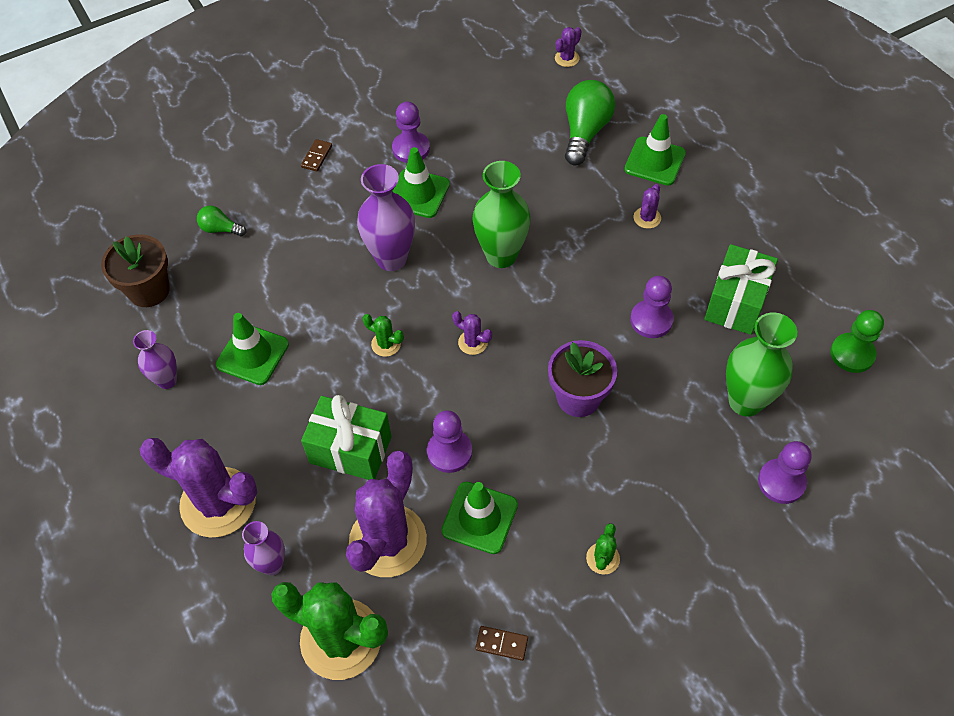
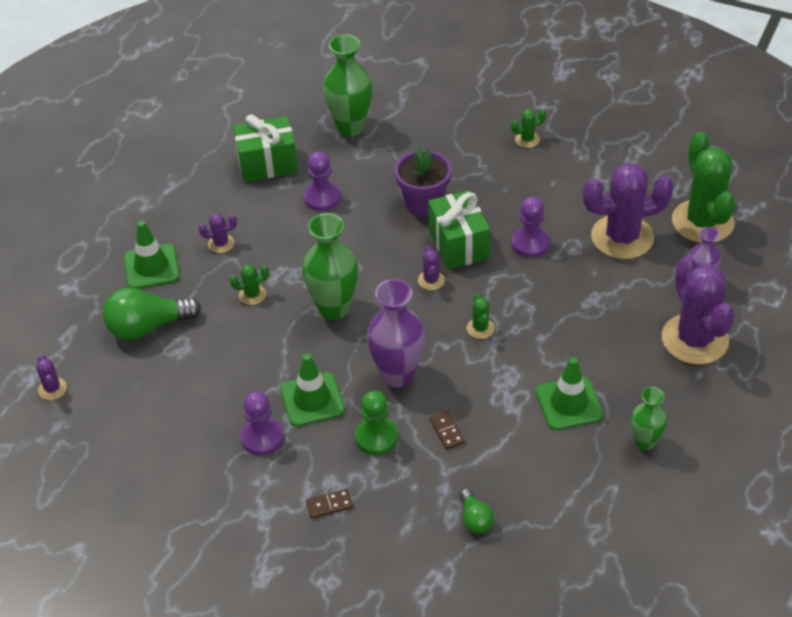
camera: 125 degrees left, 10 degrees down
(149, 290) = (584, 523): brown flower pot -> none
(167, 380) = (644, 442): purple vase -> green vase
(350, 450) = (582, 294): green gift -> green gift (458, 244)
(479, 518) = (560, 204): green traffic cone -> none
(501, 643) = (625, 154): brown domino -> brown domino (446, 431)
(565, 210) = (252, 295): none -> green cactus
(567, 58) = (52, 389): purple cactus -> purple cactus turned 60 degrees clockwise
(781, 482) = (397, 91): purple pawn -> none
(852, 354) = (265, 97): green pawn -> green pawn (376, 437)

